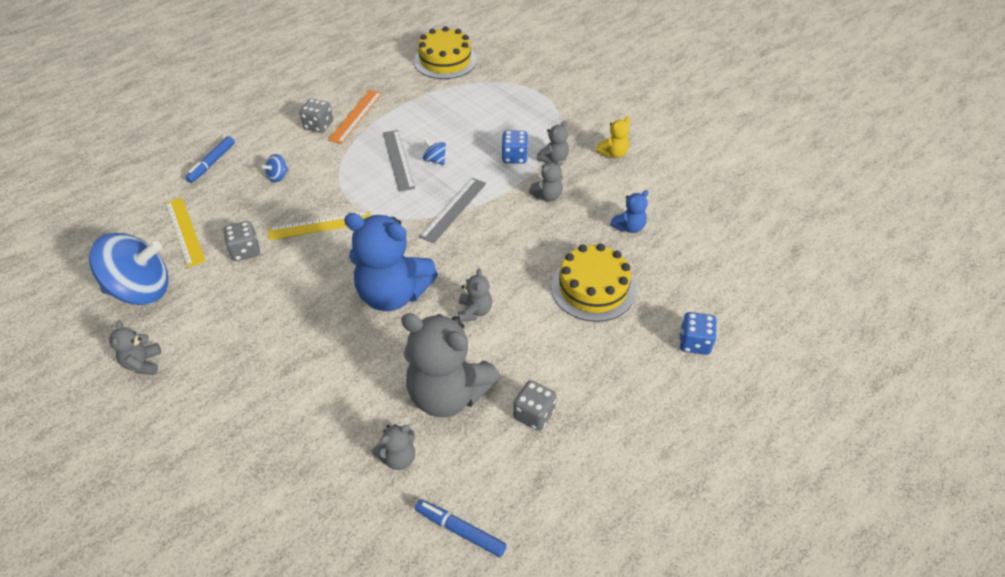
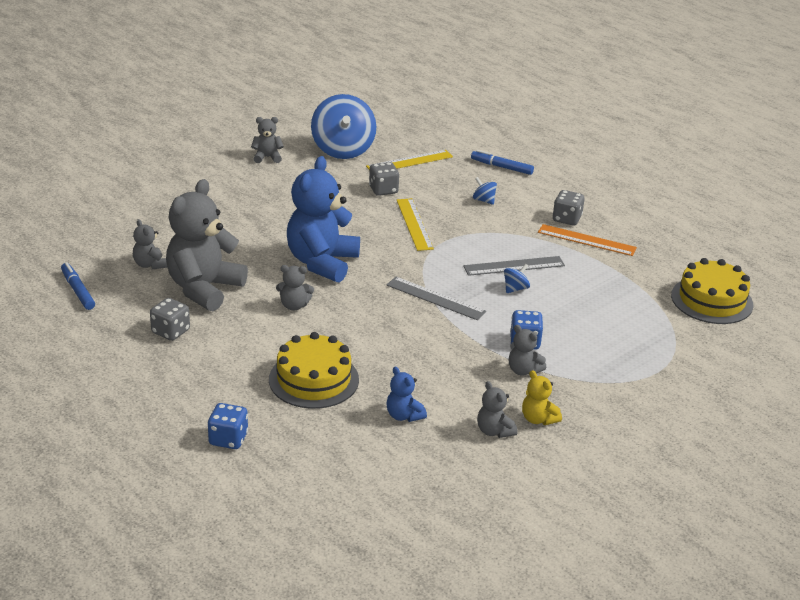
camera: 90 degrees right, 15 degrees down
(460, 530) = (78, 291): blue marker -> blue marker turned 60 degrees counterclockwise
(547, 196) = (457, 361): grey teddy bear -> grey teddy bear (494, 431)

